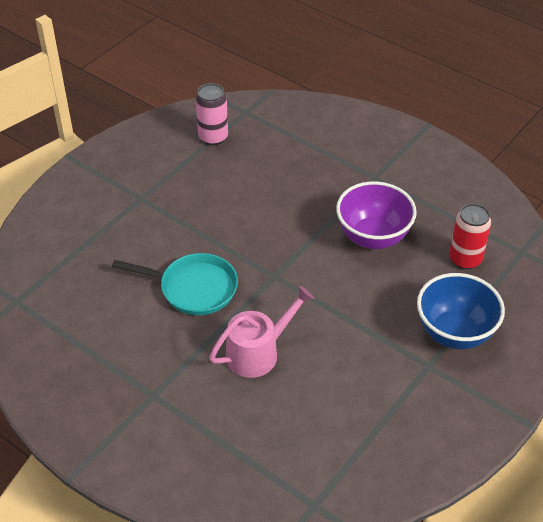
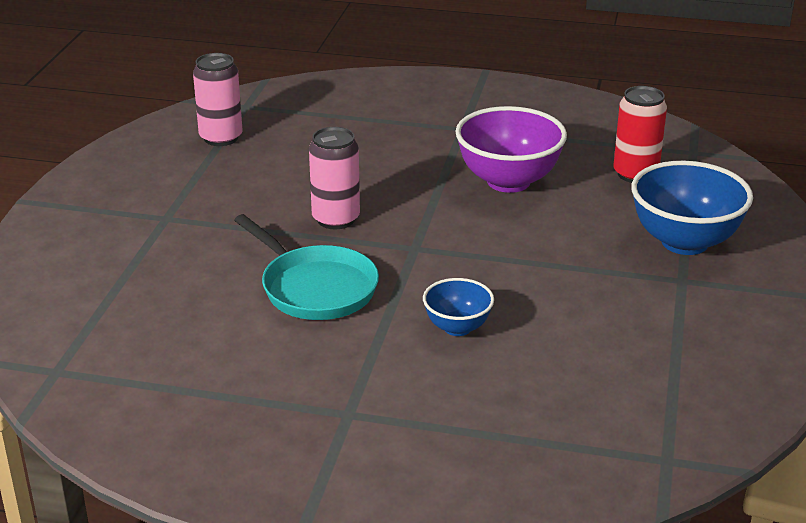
camera: 25 degrees left, 15 degrees down
(193, 288) = (314, 288): turquoise pan -> turquoise pan turned 60 degrees clockwise
(241, 234) = (336, 219): none -> pink can
(258, 352) = (457, 327): pink watering can -> blue bowl

